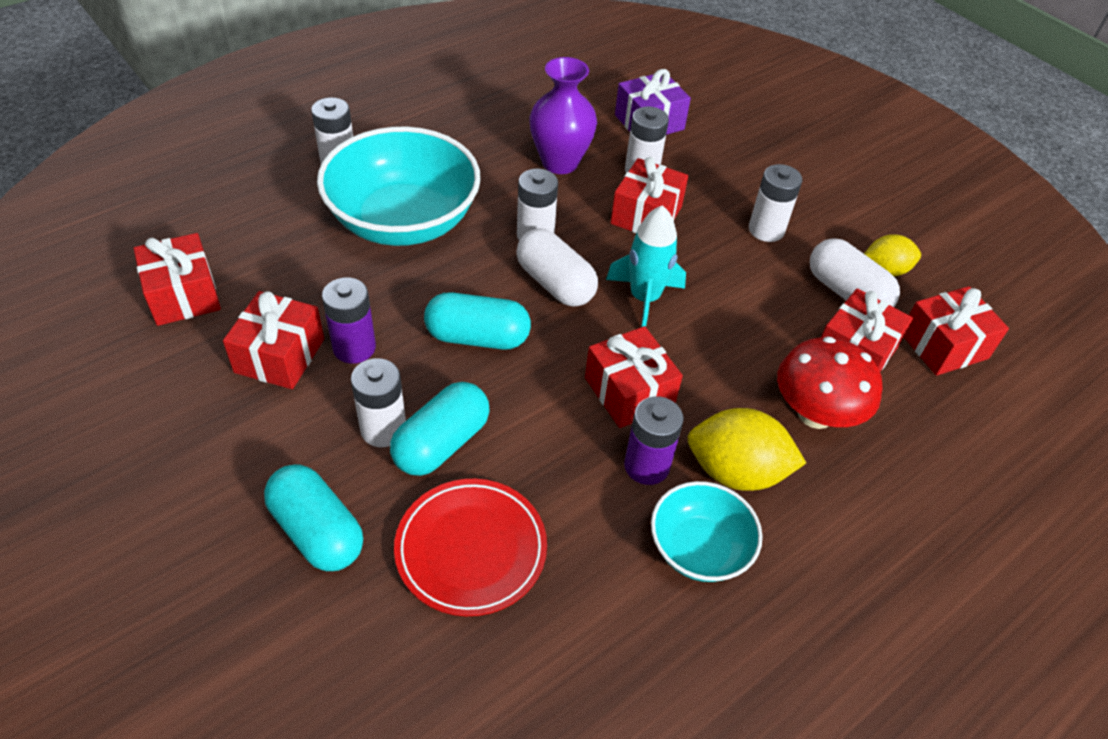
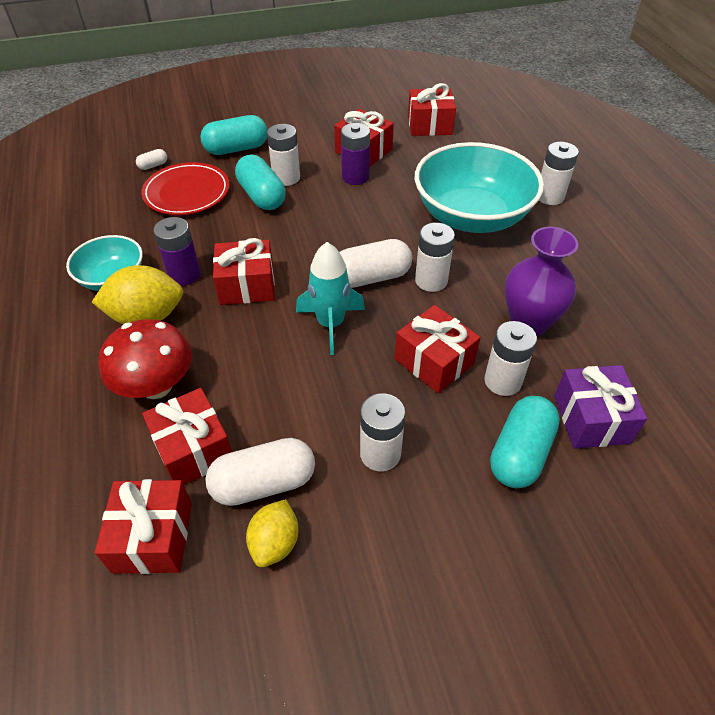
camera: 115 degrees right, 0 degrees up
(410, 646) = (153, 165): none -> white capsule
(477, 337) = (337, 227): turquoise capsule -> turquoise capsule (520, 453)
(736, 472) = (147, 317): yellow lemon -> yellow lemon turned 45 degrees clockwise

